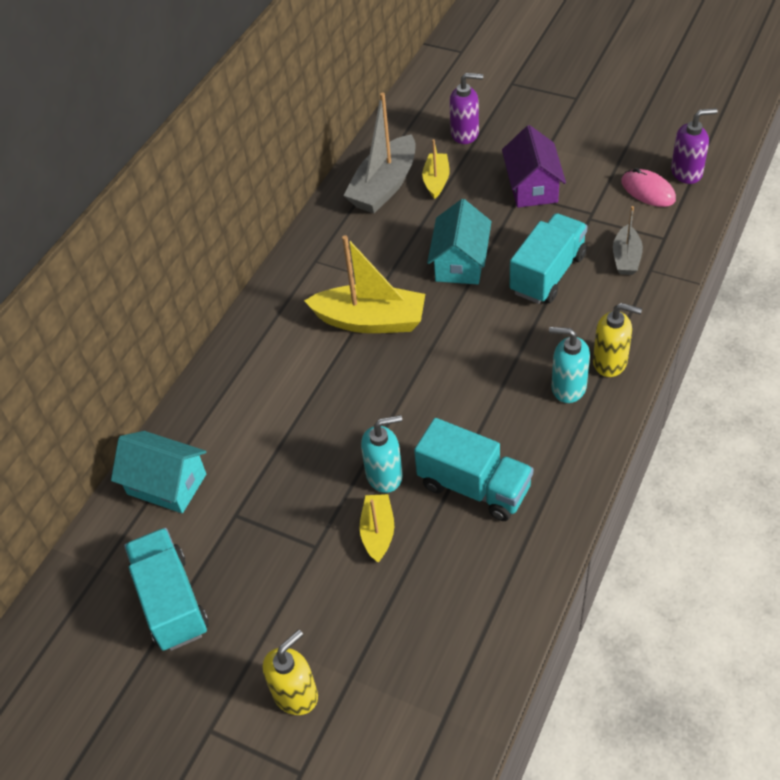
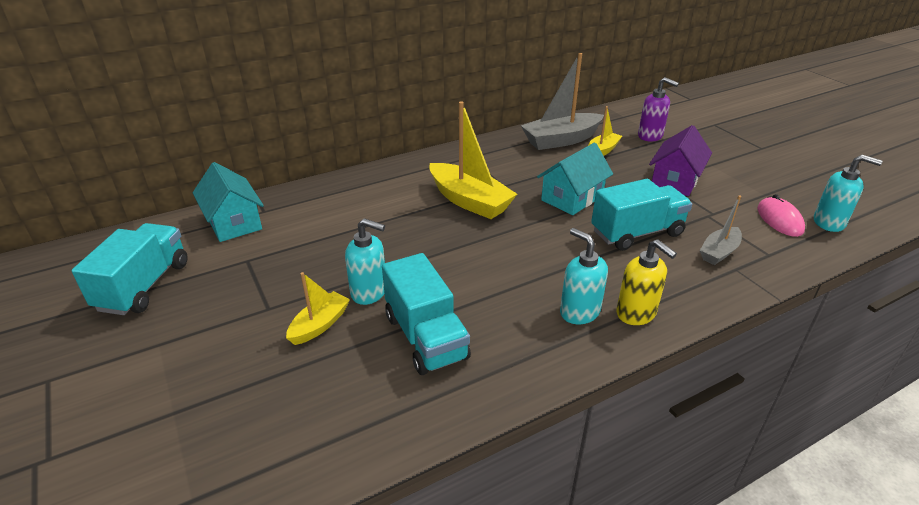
camera: 30 degrees right, 15 degrees down
(296, 694) = (125, 397): yellow soap dispenser -> none
(686, 172) = (829, 223): purple soap dispenser -> turquoise soap dispenser

